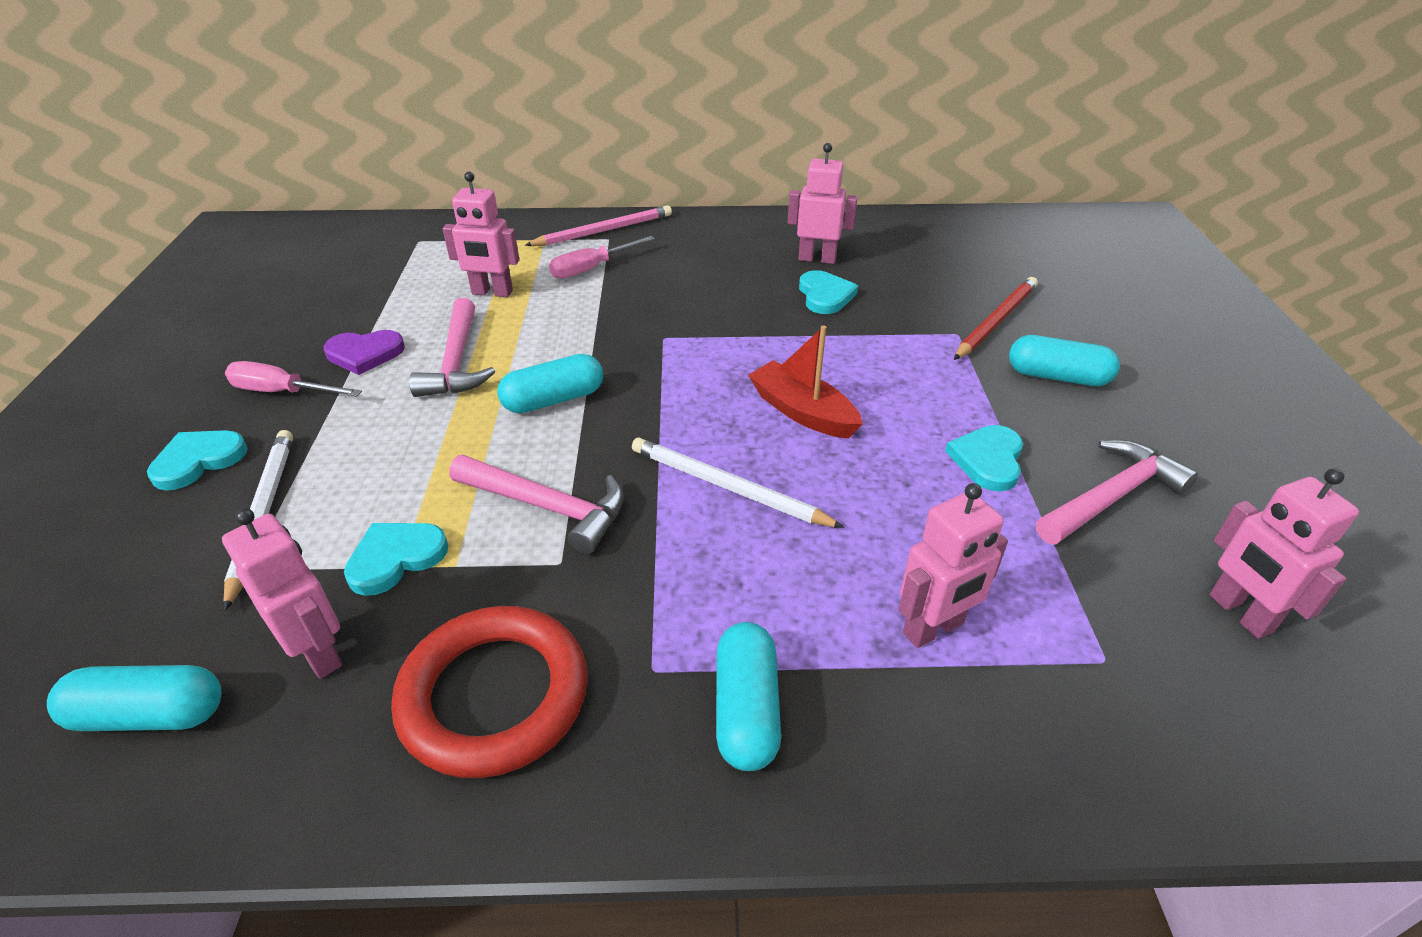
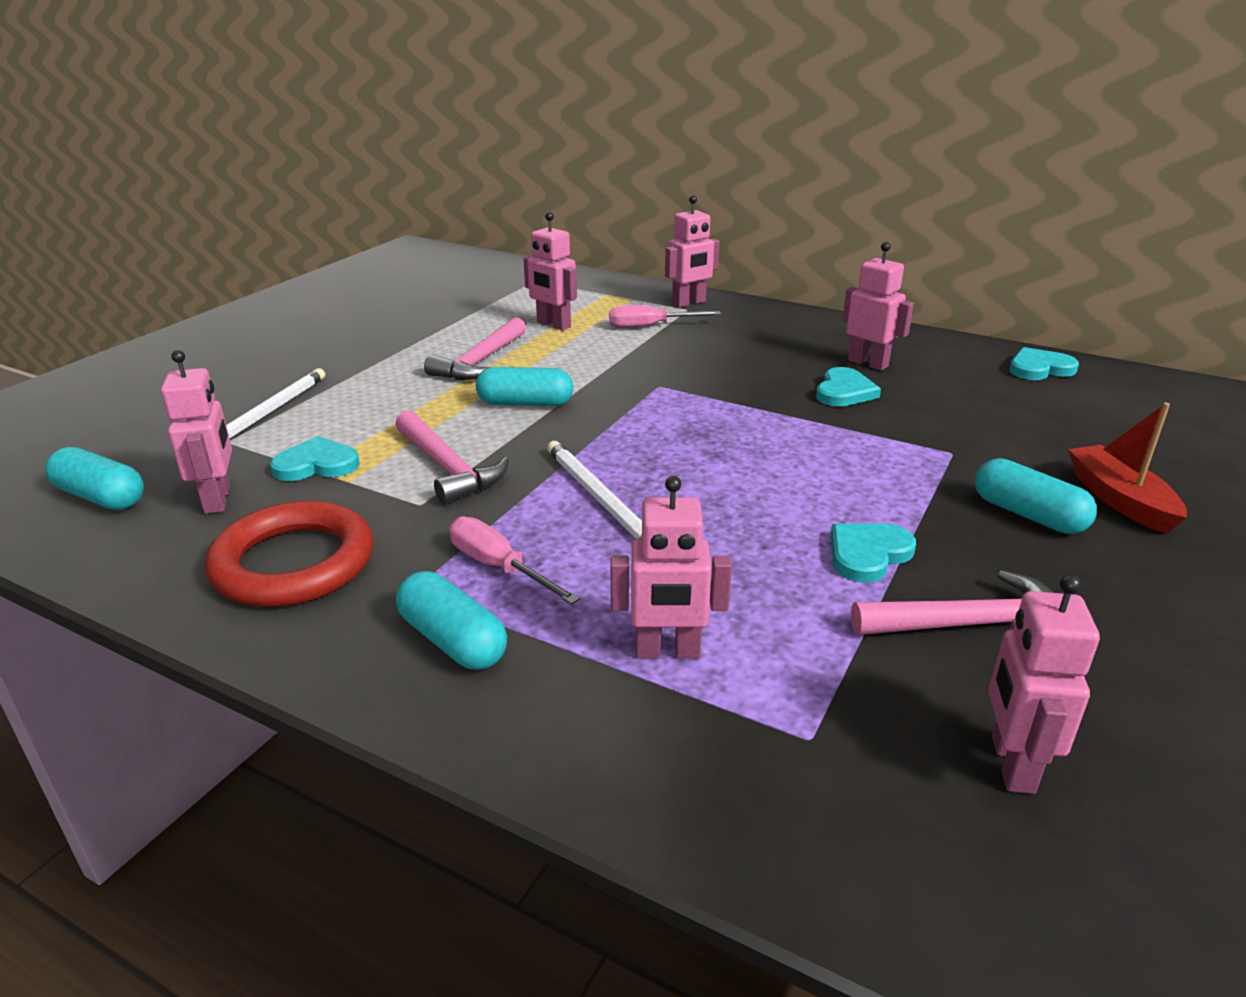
camera: 30 degrees right, 10 degrees down
(198, 461) = (259, 375): turquoise heart -> turquoise heart (1039, 368)
(282, 392) = (347, 350): pink screwdriver -> pink screwdriver (498, 567)
(365, 354) = (422, 341): purple heart -> none
(603, 231) = (689, 303): pink pencil -> pink robot
(746, 709) = (453, 640): turquoise capsule -> turquoise capsule turned 75 degrees counterclockwise
(802, 412) = (724, 468): red boat -> red boat (1119, 500)
(996, 321) = (1009, 454): red pencil -> none

